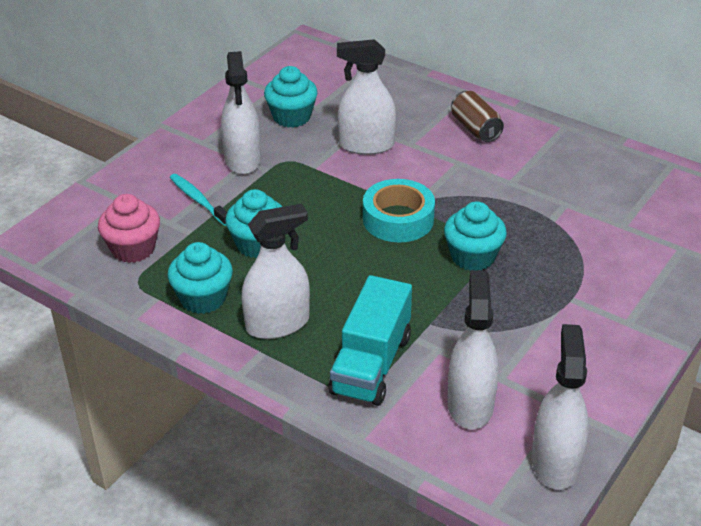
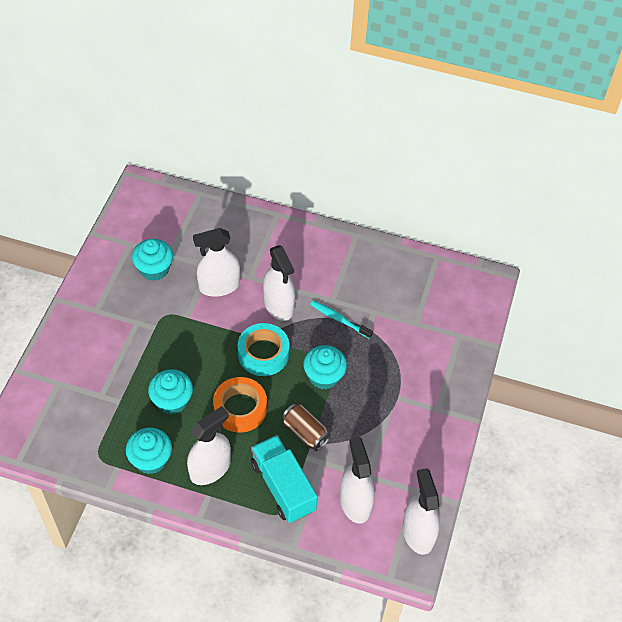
camera: 20 degrees left, 15 degrees up
(133, 249) = (83, 427): pink cupcake -> none
(198, 200) = (114, 369): turquoise toothbrush -> turquoise toothbrush (339, 319)
(243, 159) = (132, 321): white spray bottle -> white spray bottle (279, 305)
(344, 269) = (240, 408): none -> orange tape
(371, 364) = (283, 487): turquoise truck -> turquoise truck turned 150 degrees clockwise
(475, 129) = (293, 252): brown can -> brown can (305, 433)

